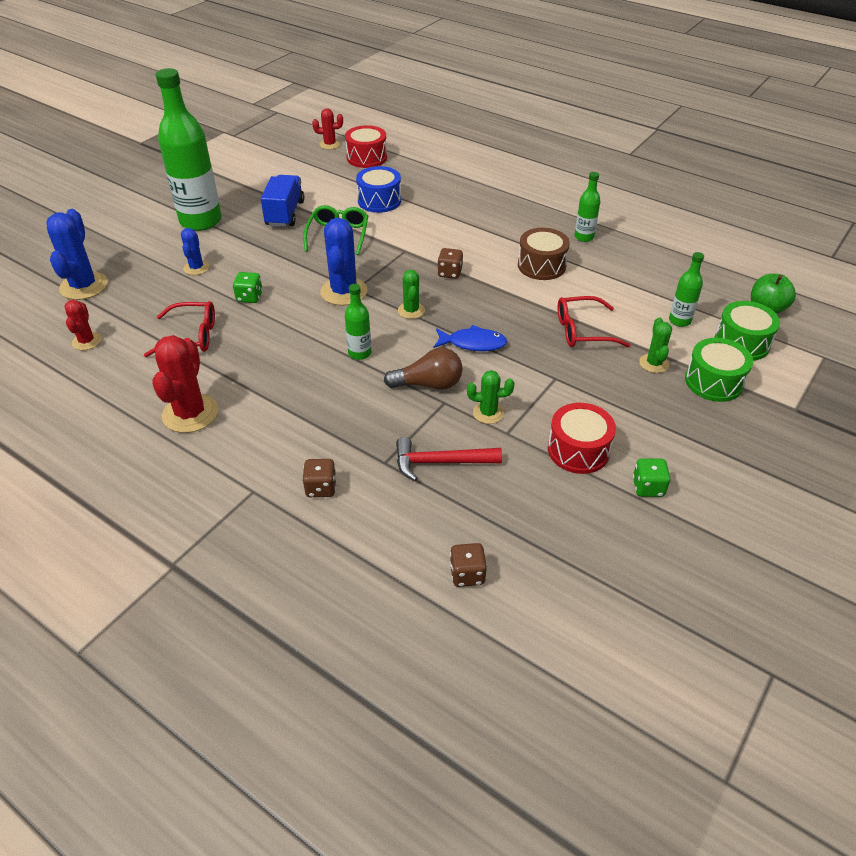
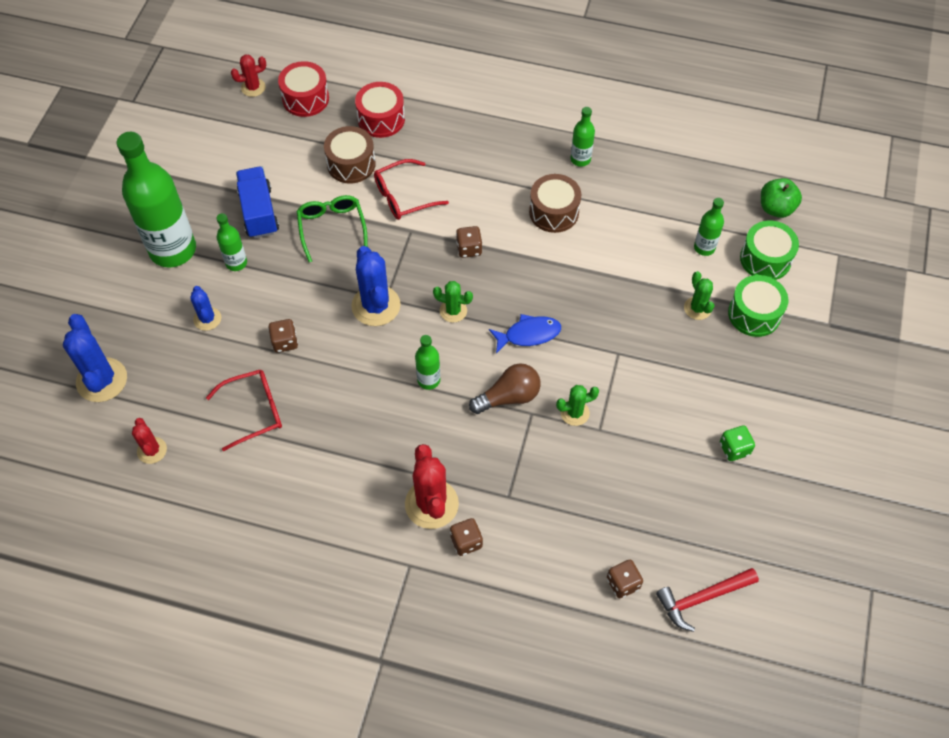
camera: 20 degrees left, 15 degrees up
(190, 413) = (306, 502): red cactus -> red cactus (431, 504)
(245, 239) = (236, 263): none -> green bottle
(249, 297) = (285, 342): green dice -> brown dice
(379, 201) = (351, 164): blue drum -> brown drum
(411, 310) = (453, 311): green cactus -> green cactus turned 45 degrees counterclockwise
(440, 462) = (556, 480): red hammer -> red hammer (702, 598)
(578, 450) = (666, 428): red drum -> red drum (381, 119)
(583, 331) = (622, 287): red glasses -> red glasses (403, 196)

